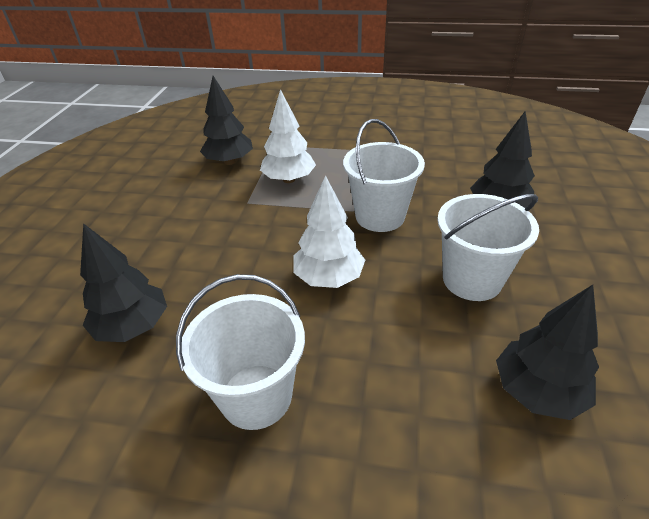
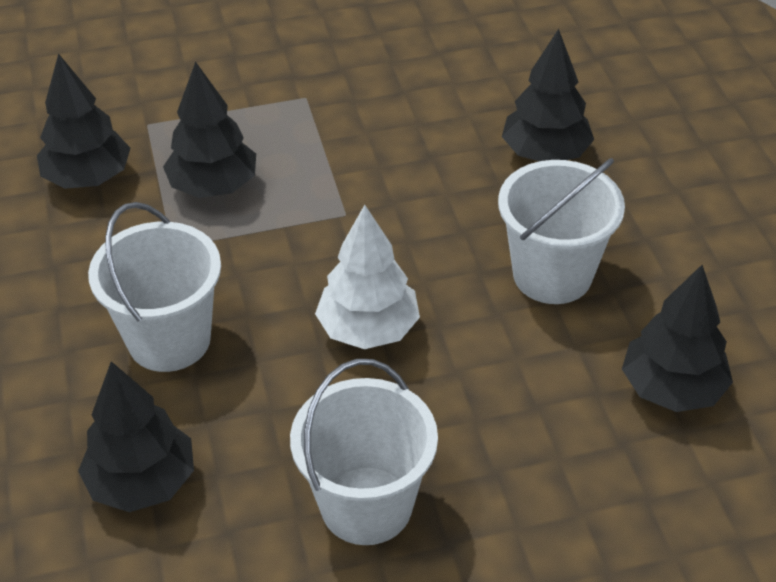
camera: 25 degrees left, 5 degrees up
(289, 179) = (213, 187): white tree -> black tree
(380, 216) = (389, 214): white bucket -> white bucket (169, 340)

